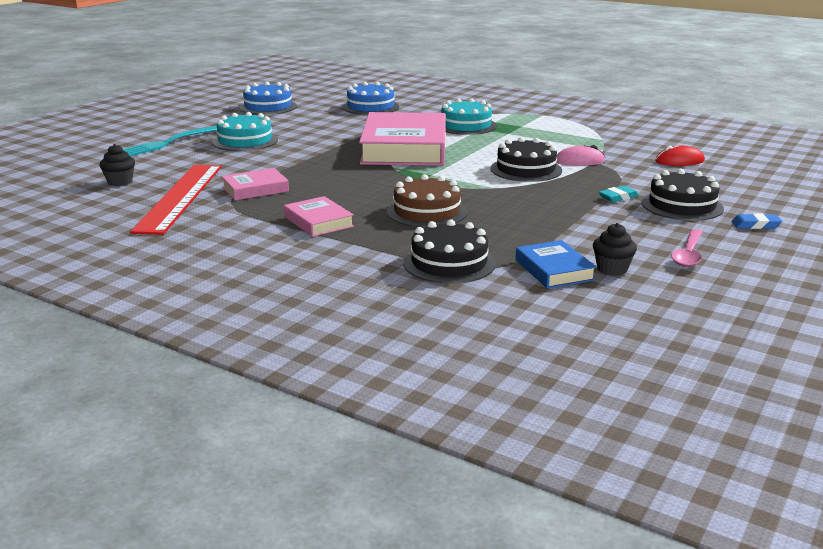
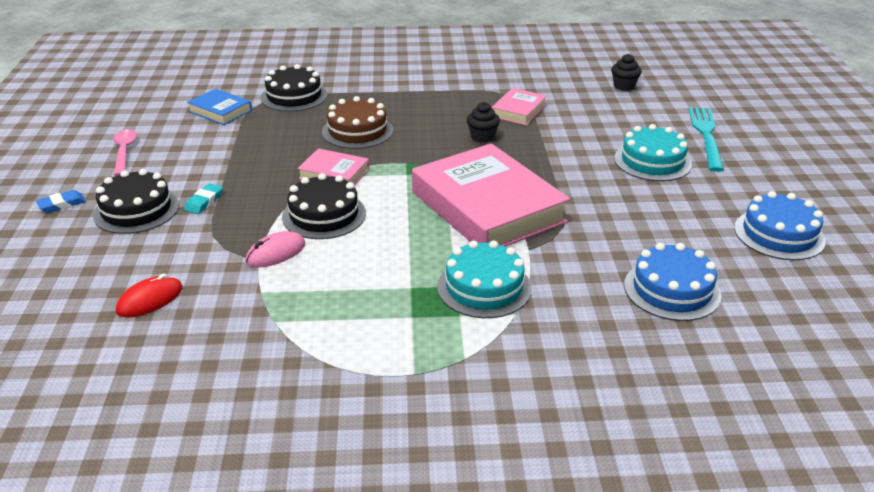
camera: 145 degrees right, 10 degrees up
(180, 197) = (552, 88): red ruler -> none
(318, 222) = (421, 99): pink book -> pink book (334, 174)
(612, 269) = (180, 123): black cupcake -> black cupcake (482, 137)

